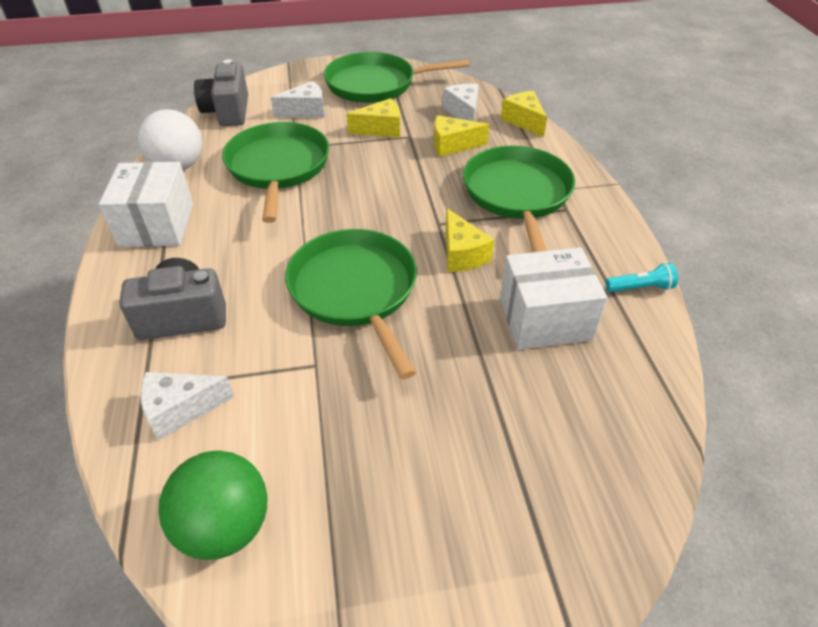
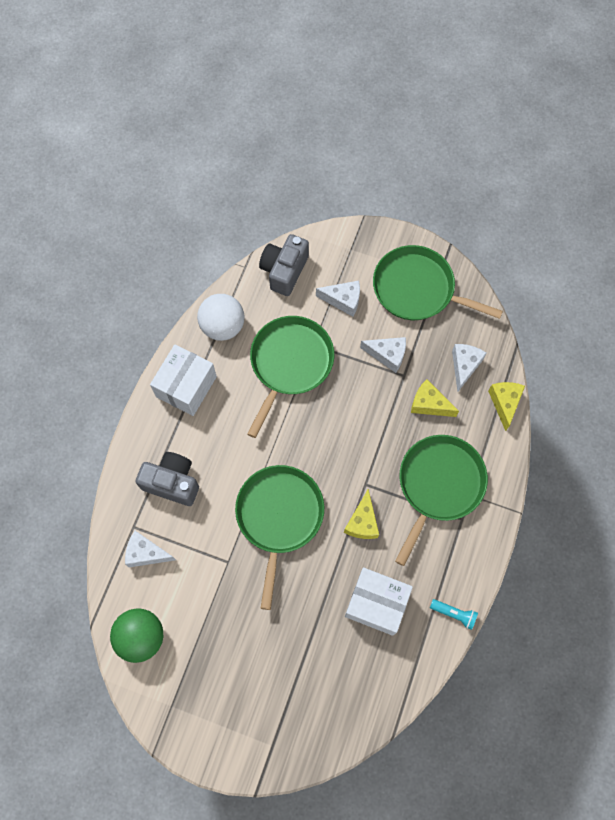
camera: 30 degrees right, 25 degrees up
(381, 129) = (387, 355): yellow cheese -> white cheese

